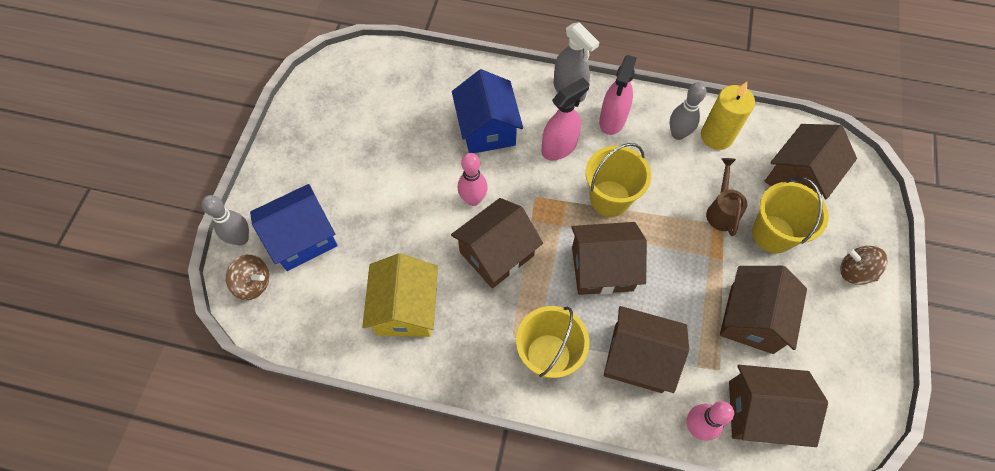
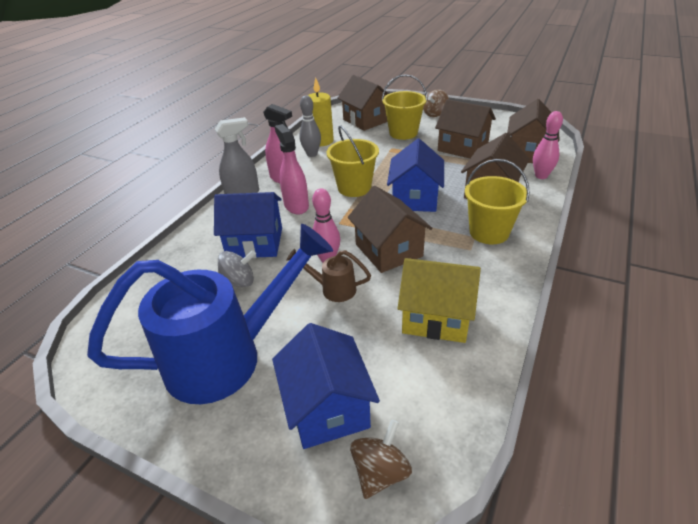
camera: 75 degrees left, 25 degrees down
(241, 238) = (304, 487): grey bowling pin -> none
(344, 157) = (229, 356): none -> blue watering can
(428, 134) = (239, 282): none -> grey spinning top
(602, 268) = (415, 198): brown house -> blue house
(721, 210) = (380, 147): brown watering can -> brown watering can (333, 289)

